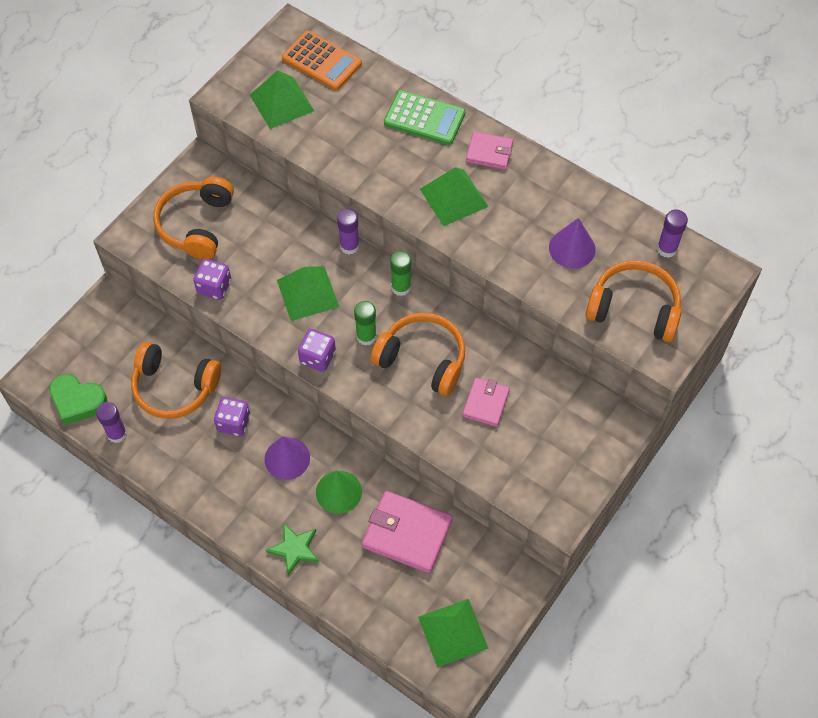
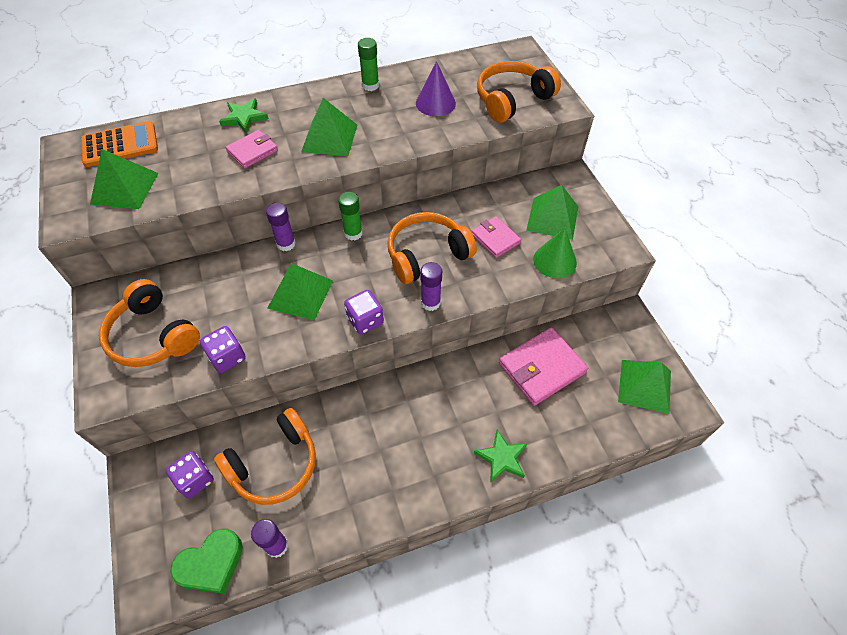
camera: 55 degrees left, 5 degrees down
(234, 423) = (349, 436): purple dice -> purple dice (195, 480)
(287, 458) = (414, 414): purple cone -> none
(338, 491) = (472, 394): green cone -> green cone (555, 261)
(366, 336) = (375, 278): green glue stick -> green glue stick (370, 85)
(424, 118) = (244, 117): green calculator -> green star
(489, 152) = (313, 101): pink wallet -> pink wallet (252, 151)
(552, 438) = (552, 218): none -> green pyramid
(667, 249) = (479, 63): purple glue stick -> purple glue stick (430, 302)

